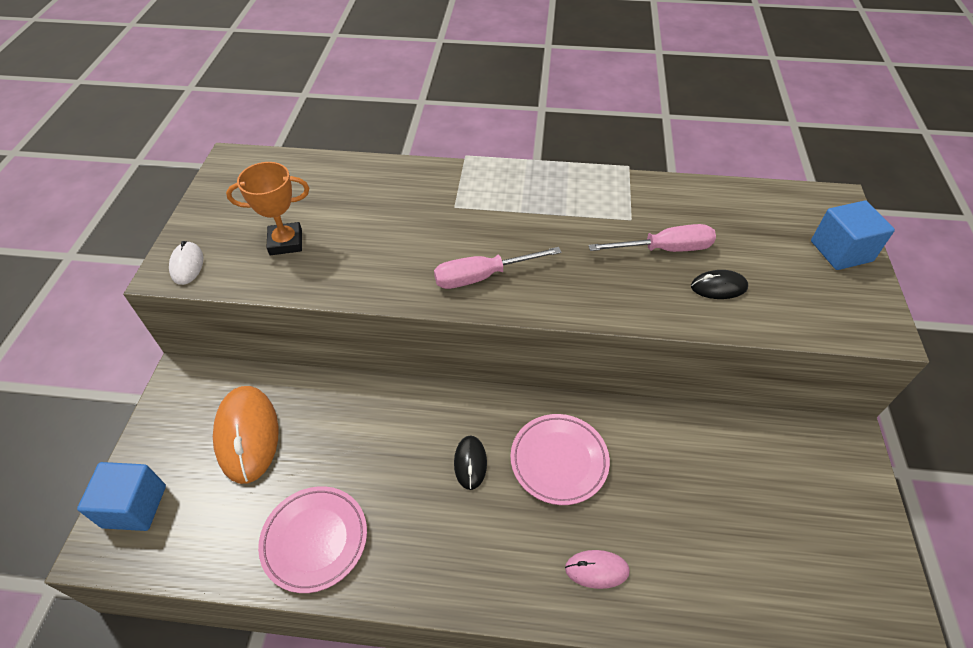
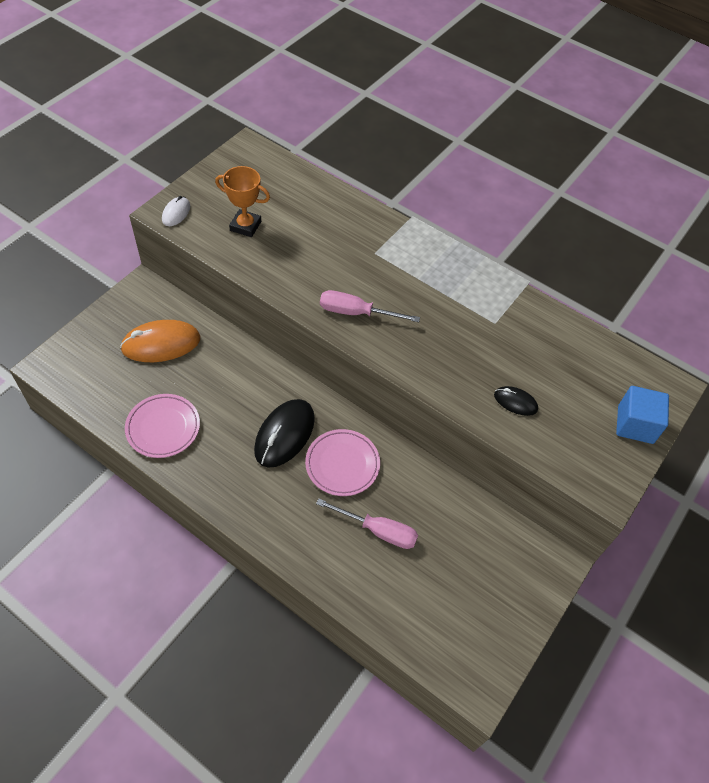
camera: 25 degrees right, 5 degrees up
(134, 506) = (76, 353): blue cube -> none
(247, 435) = (161, 344): orange mouse -> orange mouse turned 60 degrees clockwise
(470, 463) = (284, 434): black mouse -> black mouse, size x1.94
(596, 570) = (317, 539): pink mouse -> none
(664, 249) = (500, 356): pink screwdriver -> pink screwdriver (378, 530)

